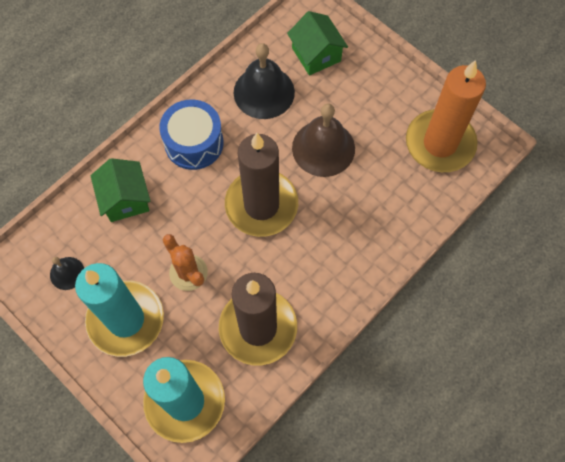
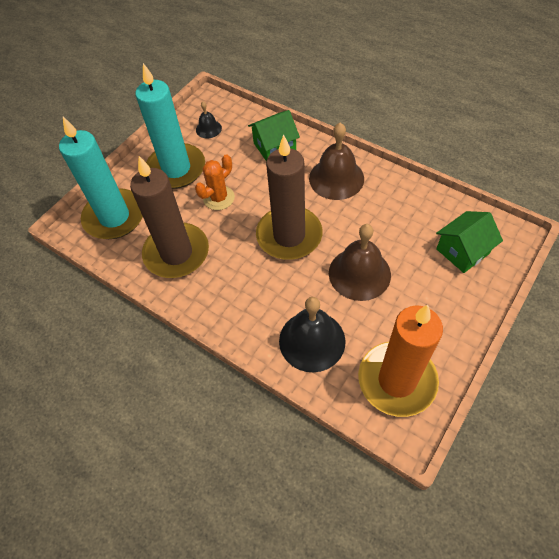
camera: 85 degrees right, 10 degrees down
(194, 143) = (336, 178): blue drum -> brown bell
(264, 92) = (404, 217): black bell -> black bell (312, 340)

